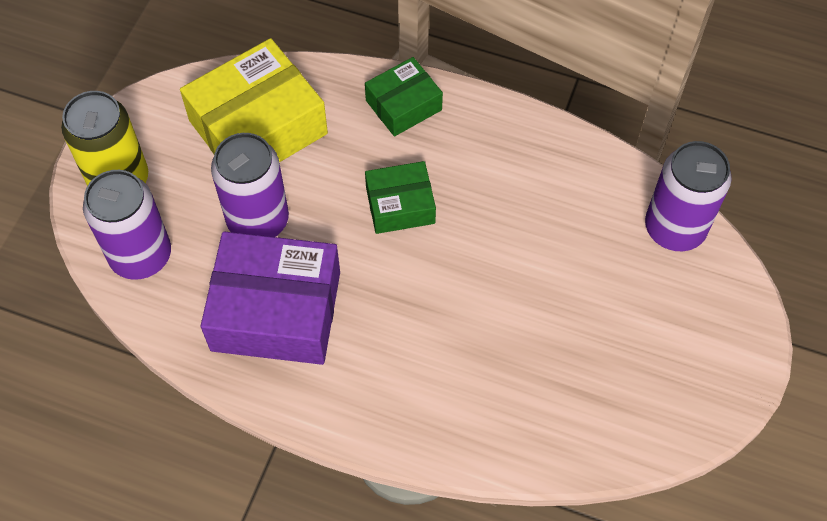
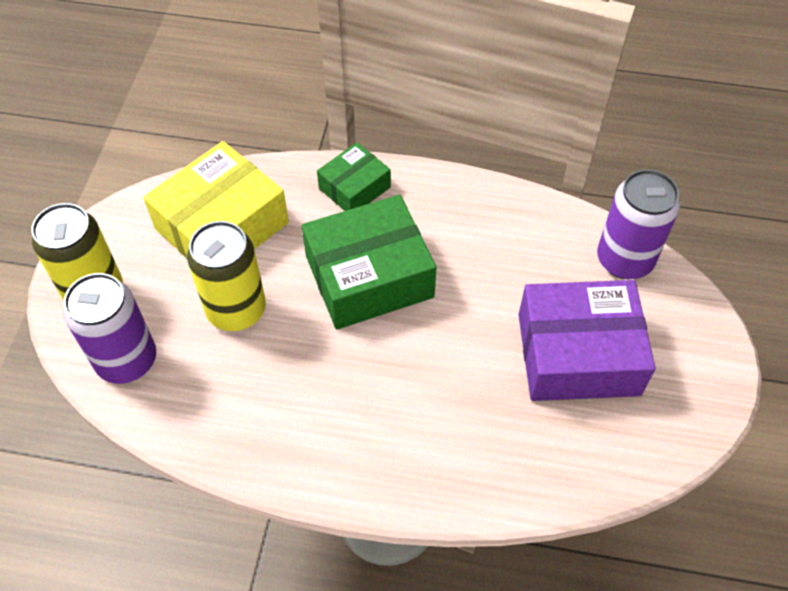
camera: 10 degrees left, 5 degrees down
(258, 220) = (236, 310): purple can -> yellow can
(276, 310) = (268, 392): purple box -> purple box (578, 354)
(400, 205) = (369, 276): green box -> green box, size x1.80

